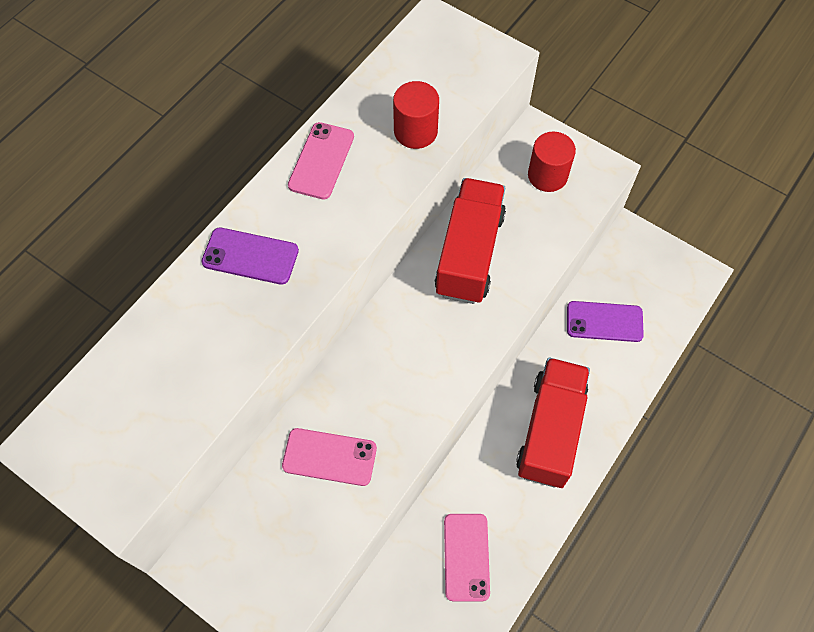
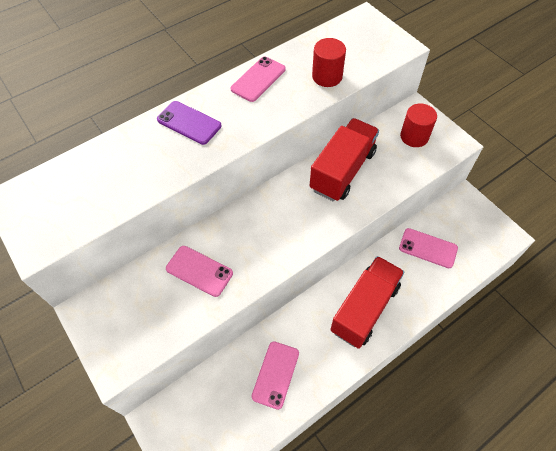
camera: 20 degrees right, 5 degrees down
(604, 322) = (428, 248): purple phone -> pink phone

